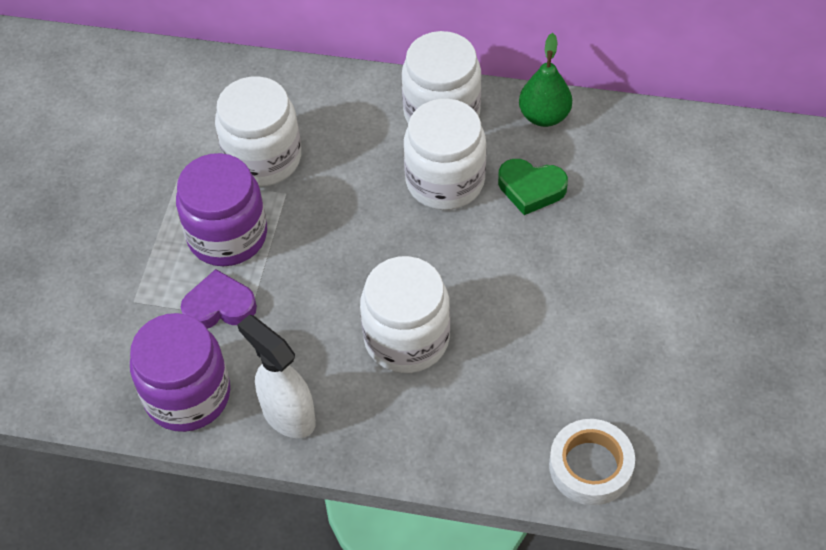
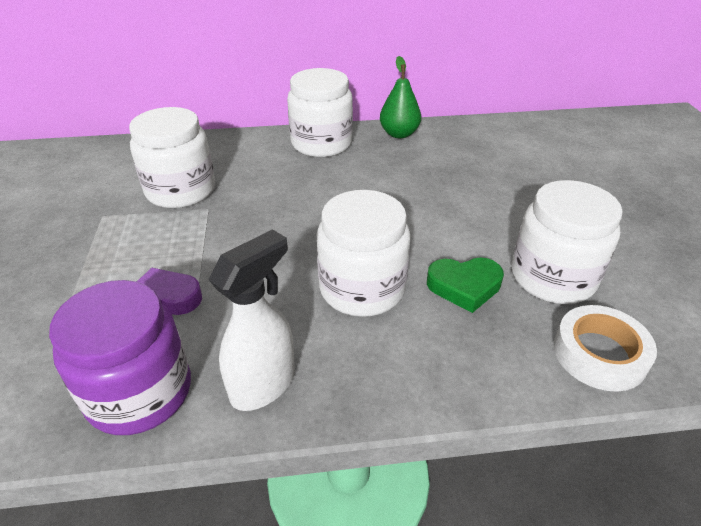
camera: 20 degrees left, 15 degrees down
(227, 235) = (159, 246): purple jar -> none
(288, 415) = (264, 384): white spray bottle -> white spray bottle turned 105 degrees clockwise
(445, 181) = (343, 179): white jar -> white jar (552, 277)
(531, 189) = (414, 172): green heart -> green heart (464, 286)

